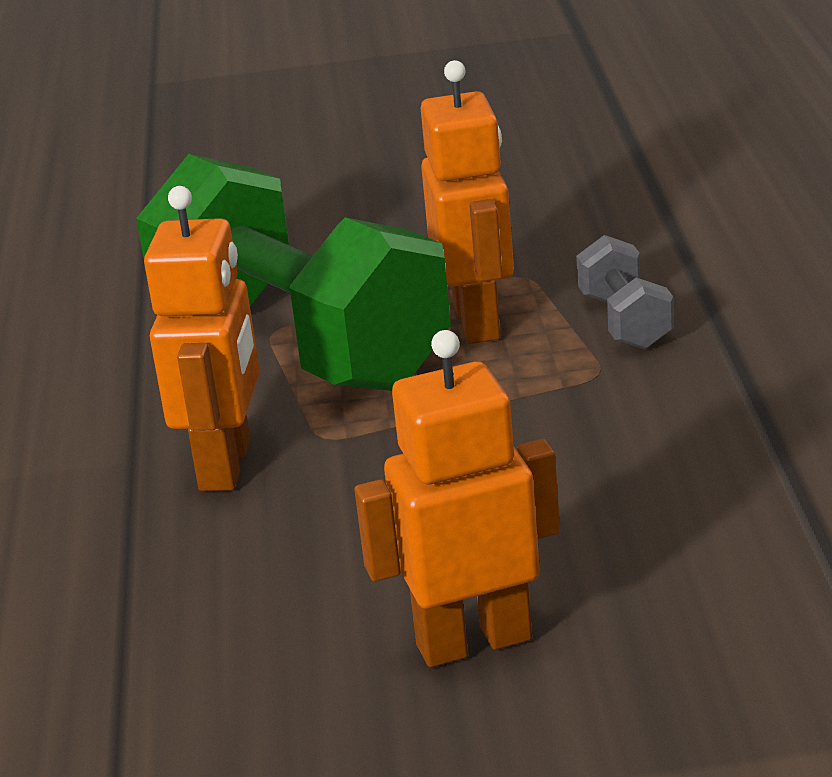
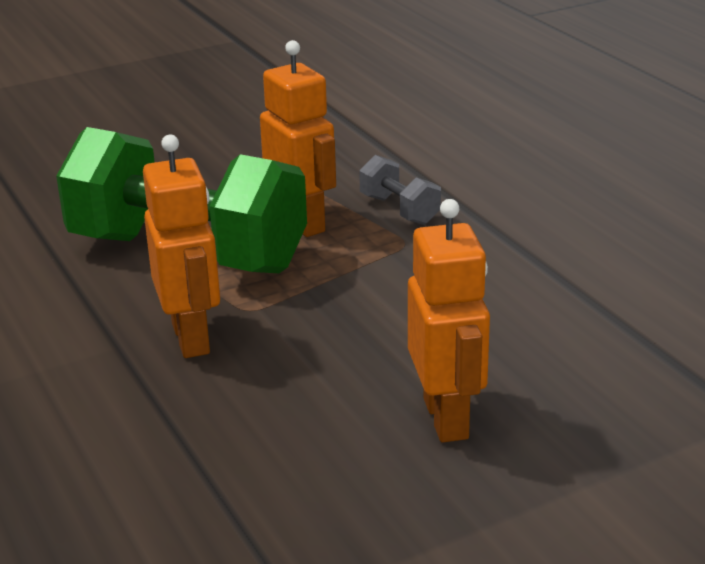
camera: 25 degrees left, 0 degrees up
(473, 641) = (447, 418): orange robot -> orange robot turned 120 degrees clockwise

